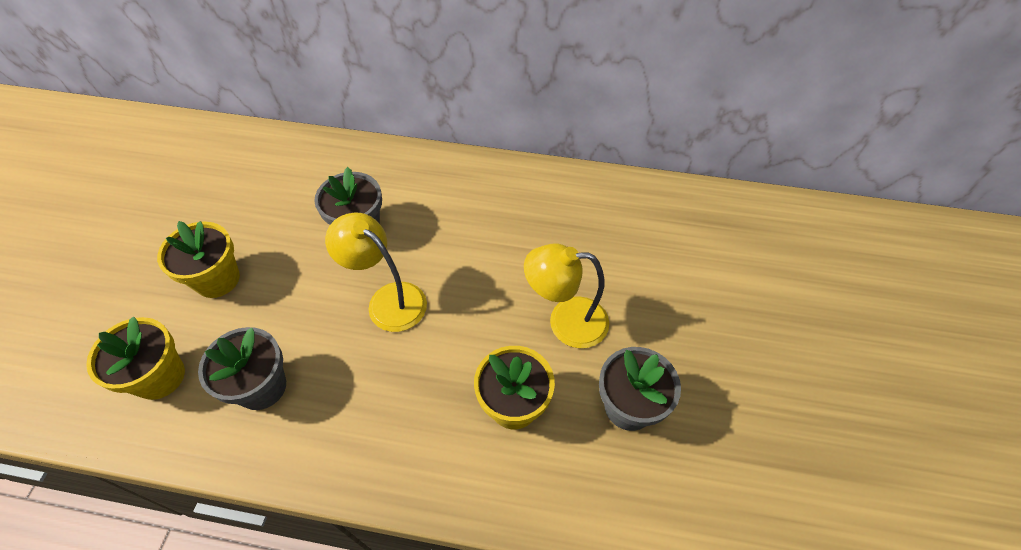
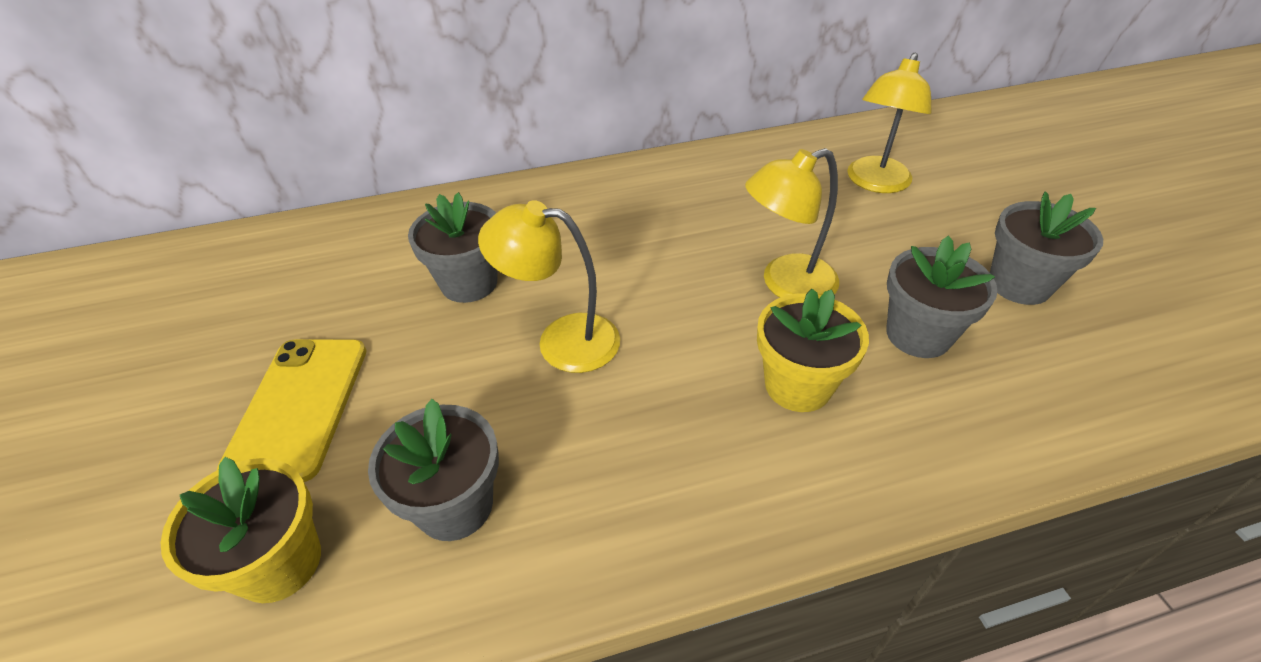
camera: 25 degrees left, 10 degrees down
(217, 279) = (299, 407): yellow flower pot -> yellow phone
(706, 259) = (875, 183): none -> yellow lamp
(744, 401) = (1019, 284): none -> grey flower pot

